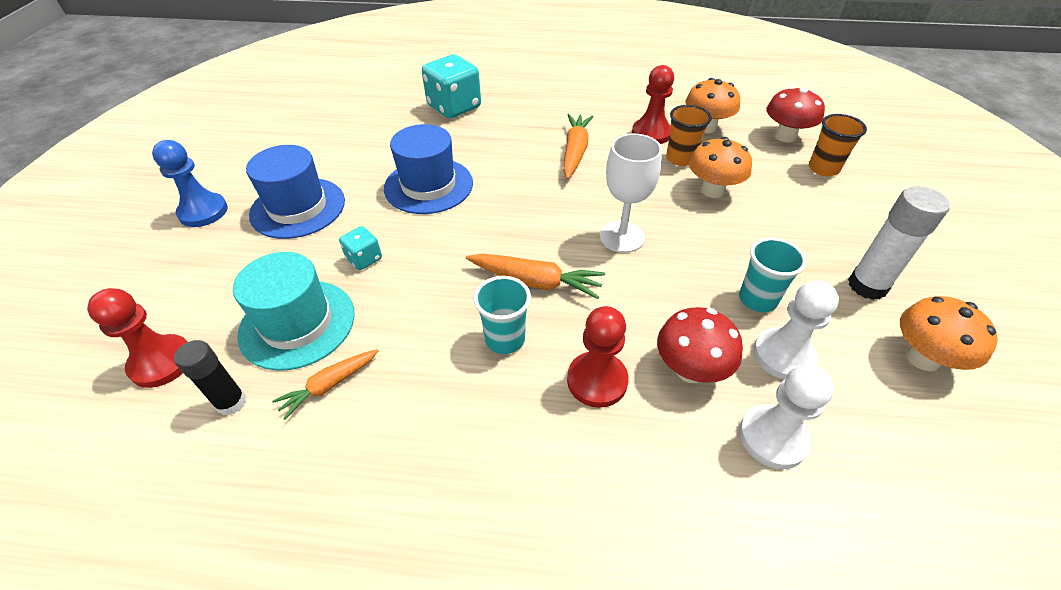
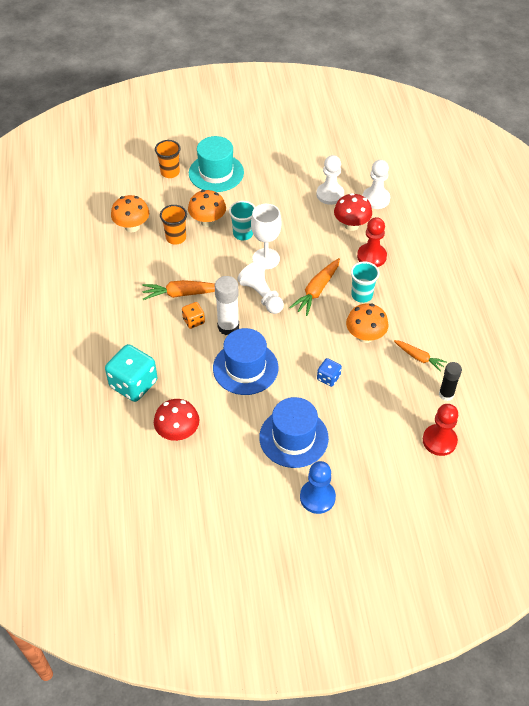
camera: 105 degrees left, 5 degrees up
(297, 324) = (389, 389): turquoise hat -> turquoise hat (216, 173)
(364, 259) = (328, 378): turquoise dice -> blue dice
(525, 155) = (193, 321): none -> orange dice
(536, 282) = (317, 291): orange carrot -> orange carrot turned 150 degrees counterclockwise
(547, 220) = (262, 295): none -> white pawn
(651, 133) = (147, 255): red pawn -> none
(757, 299) = (296, 202): turquoise cup -> turquoise cup (243, 234)
(785, 136) = (135, 188): red mushroom -> red mushroom (178, 432)
(867, 286) = (272, 164): white glue stick -> white glue stick (228, 327)
(923, 358) = (313, 151): orange mushroom -> orange mushroom (365, 336)

